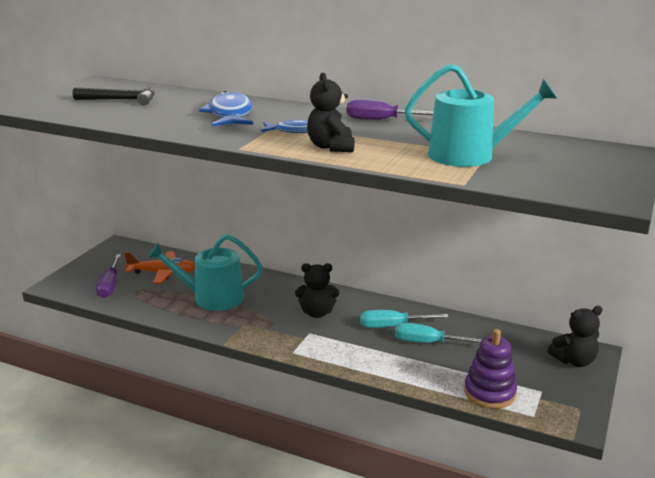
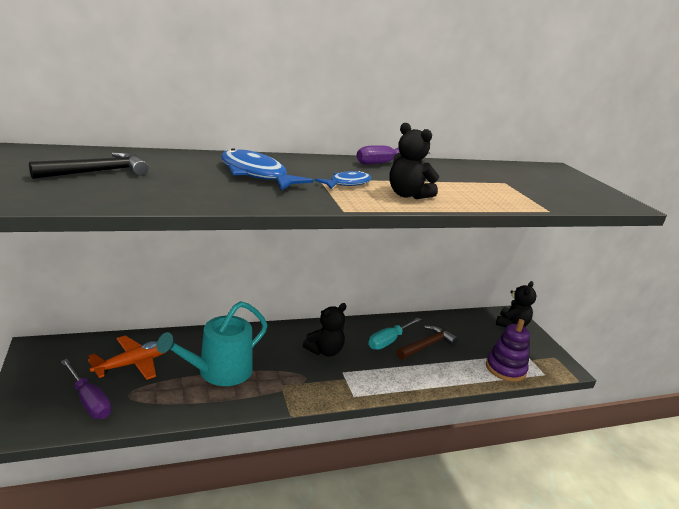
camera: 45 degrees left, 0 degrees up
(428, 343) = (426, 345): turquoise screwdriver -> brown hammer
(469, 155) = (500, 185): turquoise watering can -> none

